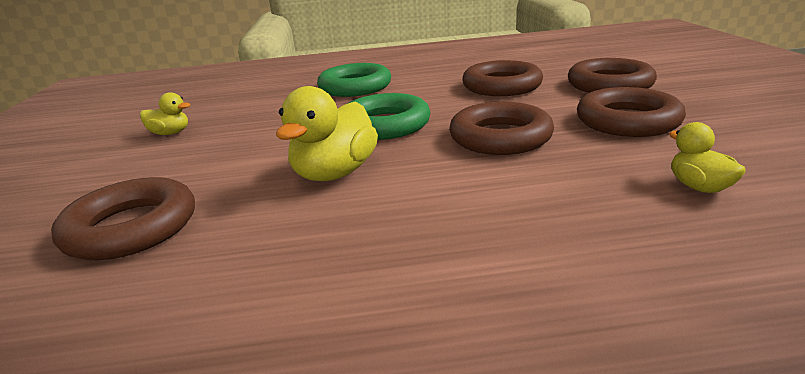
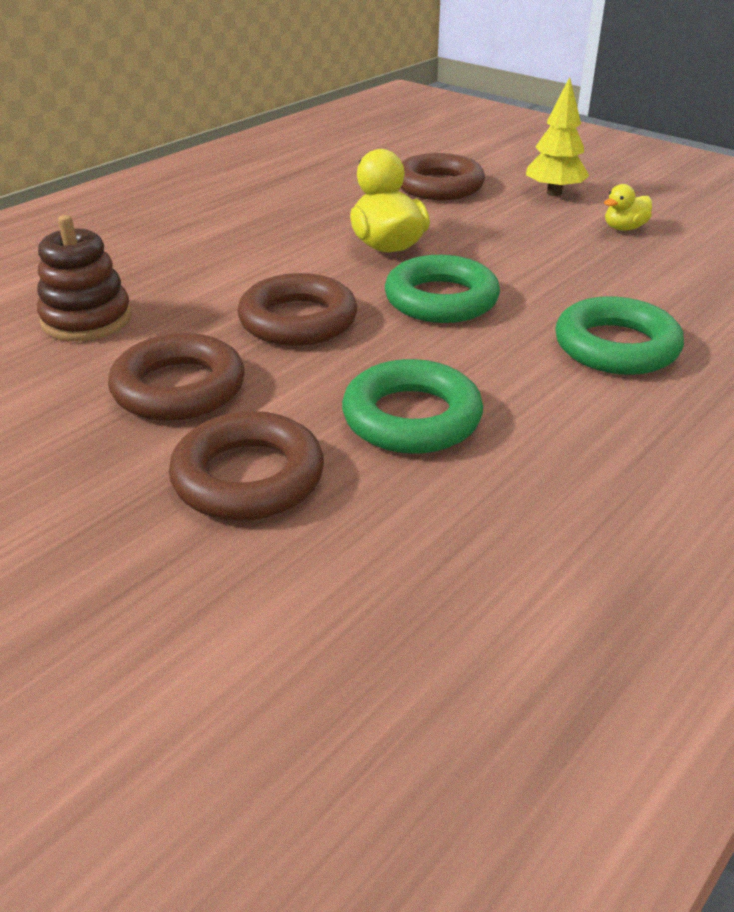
camera: 135 degrees right, 10 degrees up
(101, 177) = (554, 193): none -> yellow tree
(501, 86) = (411, 417): brown ring -> green ring
(699, 187) = (87, 320): yellow duck -> brown stacking toy

